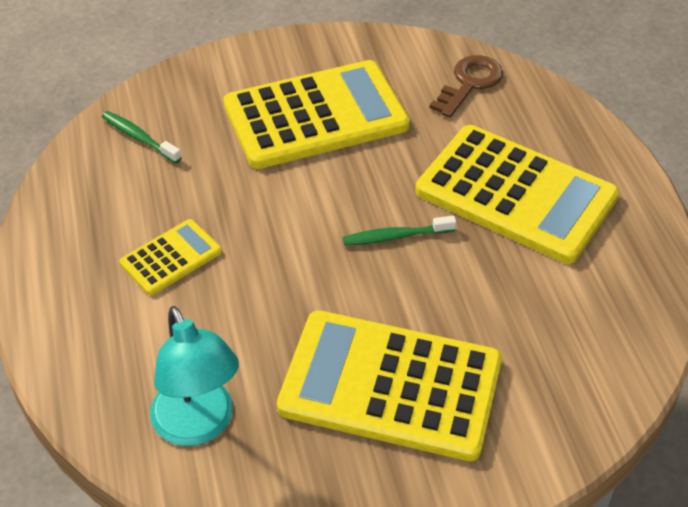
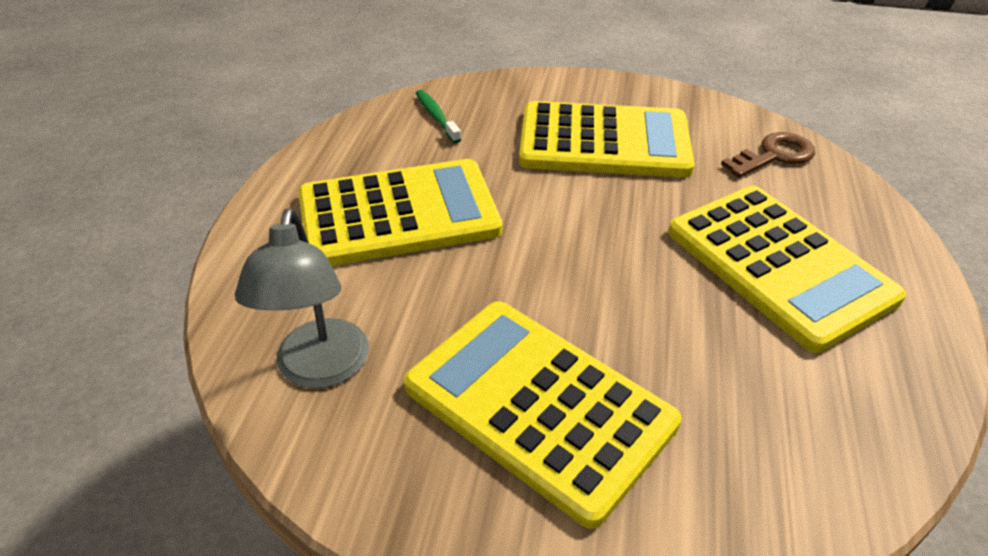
camera: 25 degrees right, 5 degrees down
(171, 258) = (398, 214): yellow calculator -> yellow calculator, size x2.09
(198, 426) = (320, 369): turquoise lamp -> grey lamp
(395, 236) = (625, 263): green toothbrush -> none

